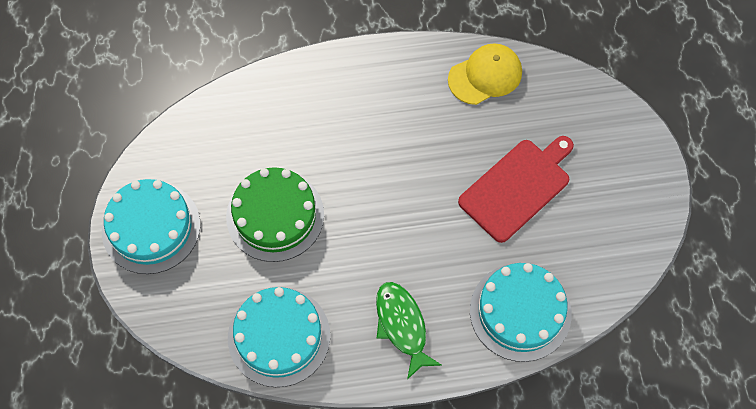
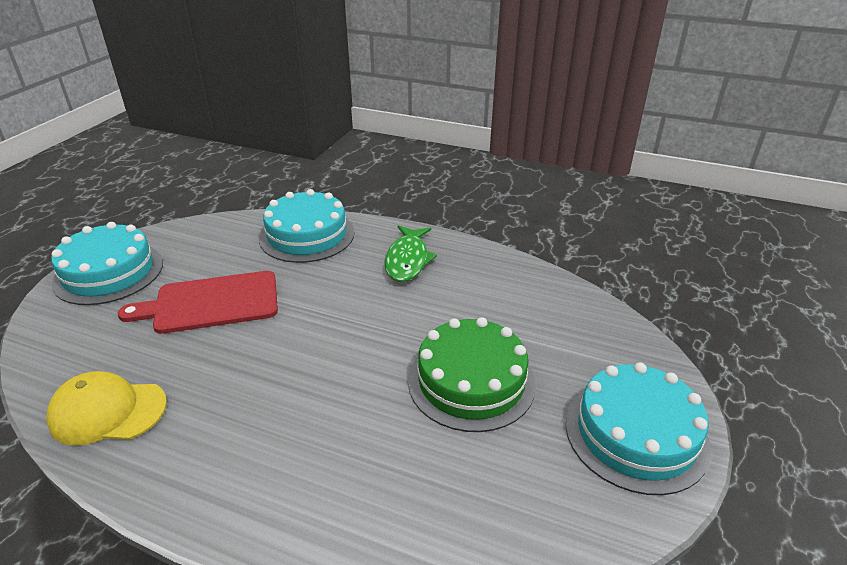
camera: 150 degrees left, 30 degrees down
(279, 336) = (523, 291): turquoise cake -> turquoise cake (109, 272)

